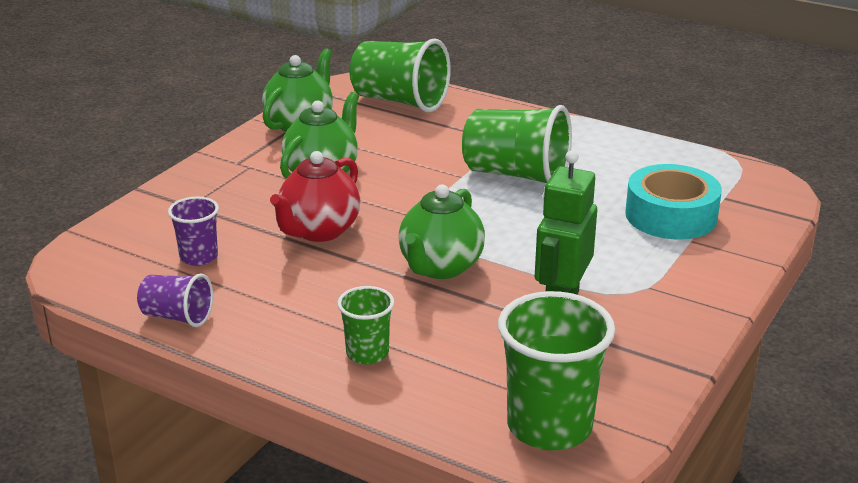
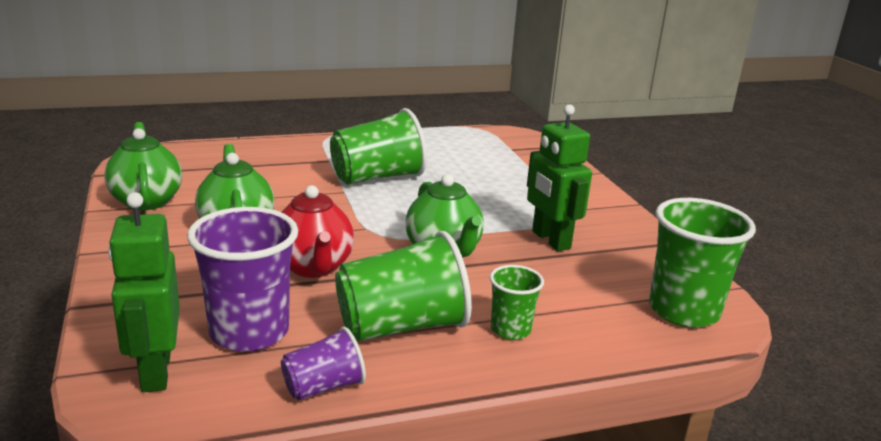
camera: 50 degrees left, 5 degrees down
(112, 254) = (155, 371): none -> green robot
(199, 257) = (249, 332): purple cup -> purple cup, size x1.84
(400, 101) = (202, 159): green cup -> green cup (401, 326)
(671, 216) = (506, 168): turquoise tape -> none

